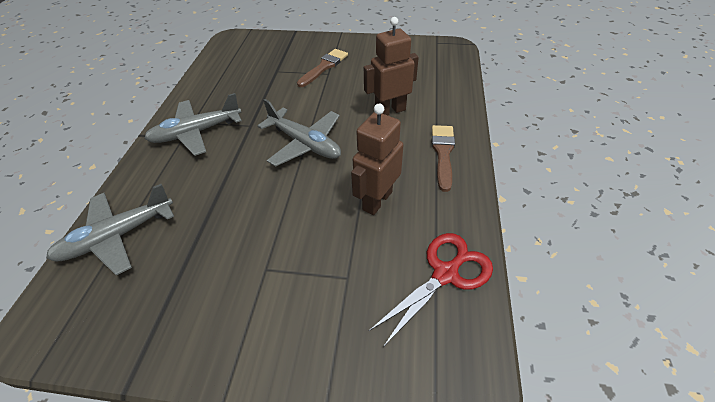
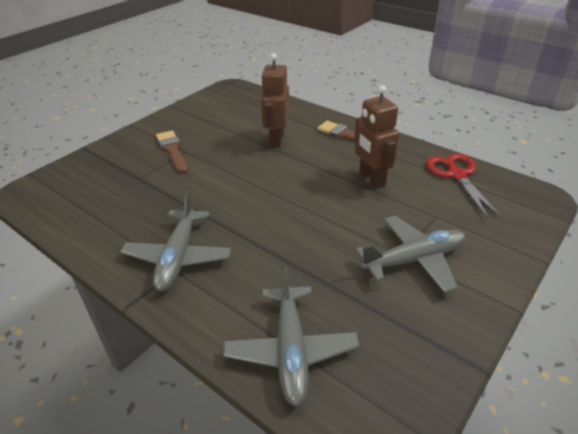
camera: 60 degrees left, 10 degrees down
(305, 144) = (272, 193): grey plane -> grey plane (414, 259)

